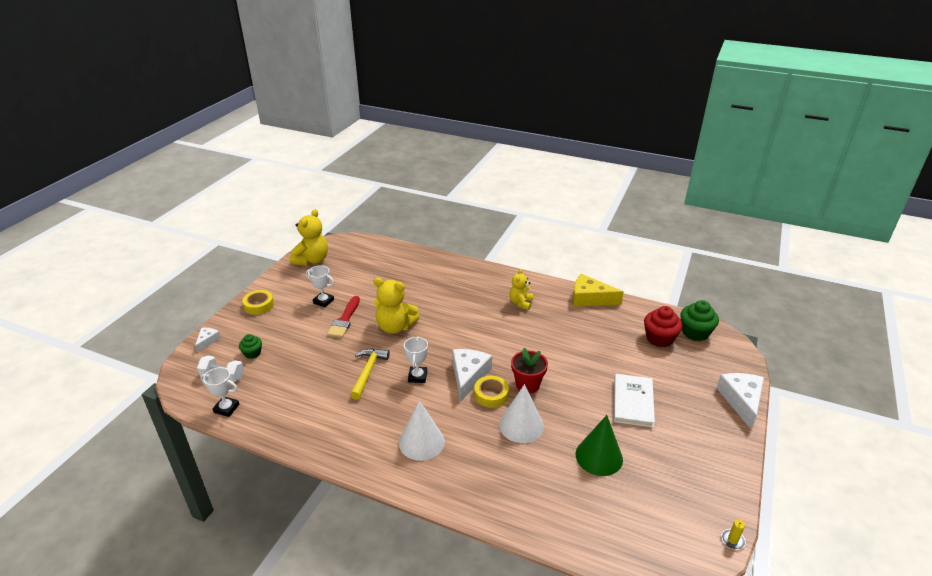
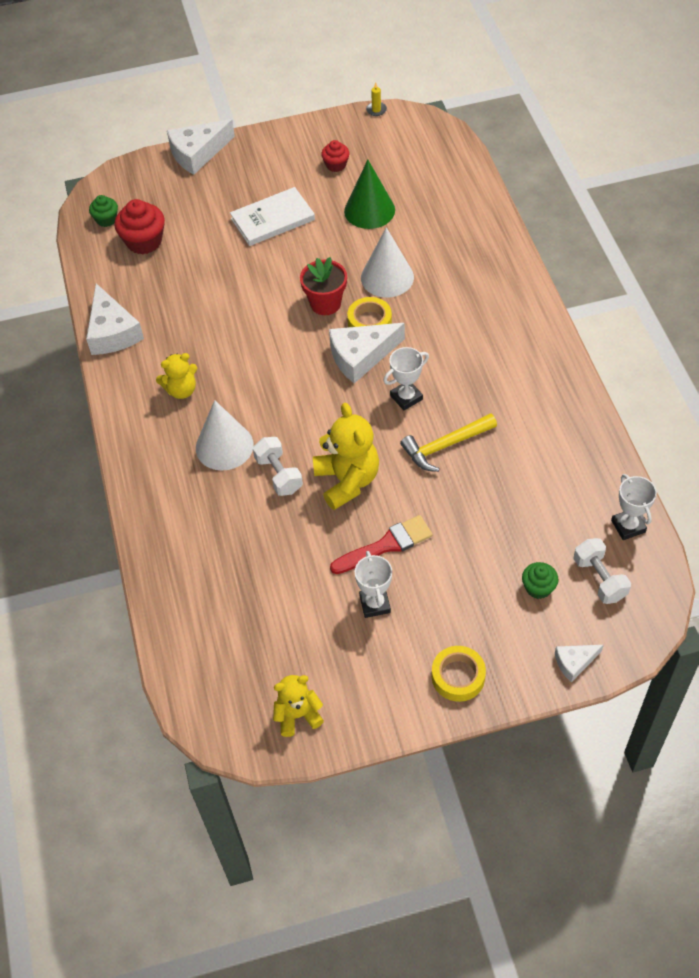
camera: 125 degrees left, 20 degrees up
(312, 260) = (298, 715): yellow teddy bear -> yellow teddy bear, size x0.62
(421, 442) = (485, 333): white cone -> white cone (224, 446)
(428, 308) = (279, 474): none -> white dumbbell
(590, 298) = (112, 332): yellow cheese -> white cheese
(670, 468) = (336, 165): none -> red cupcake
(695, 332) = (106, 219): green cupcake -> green cupcake, size x0.59

